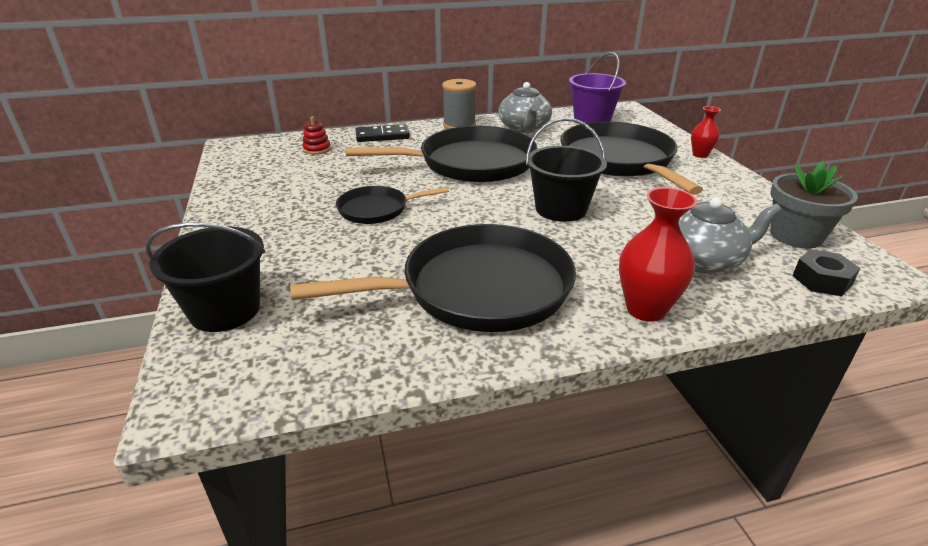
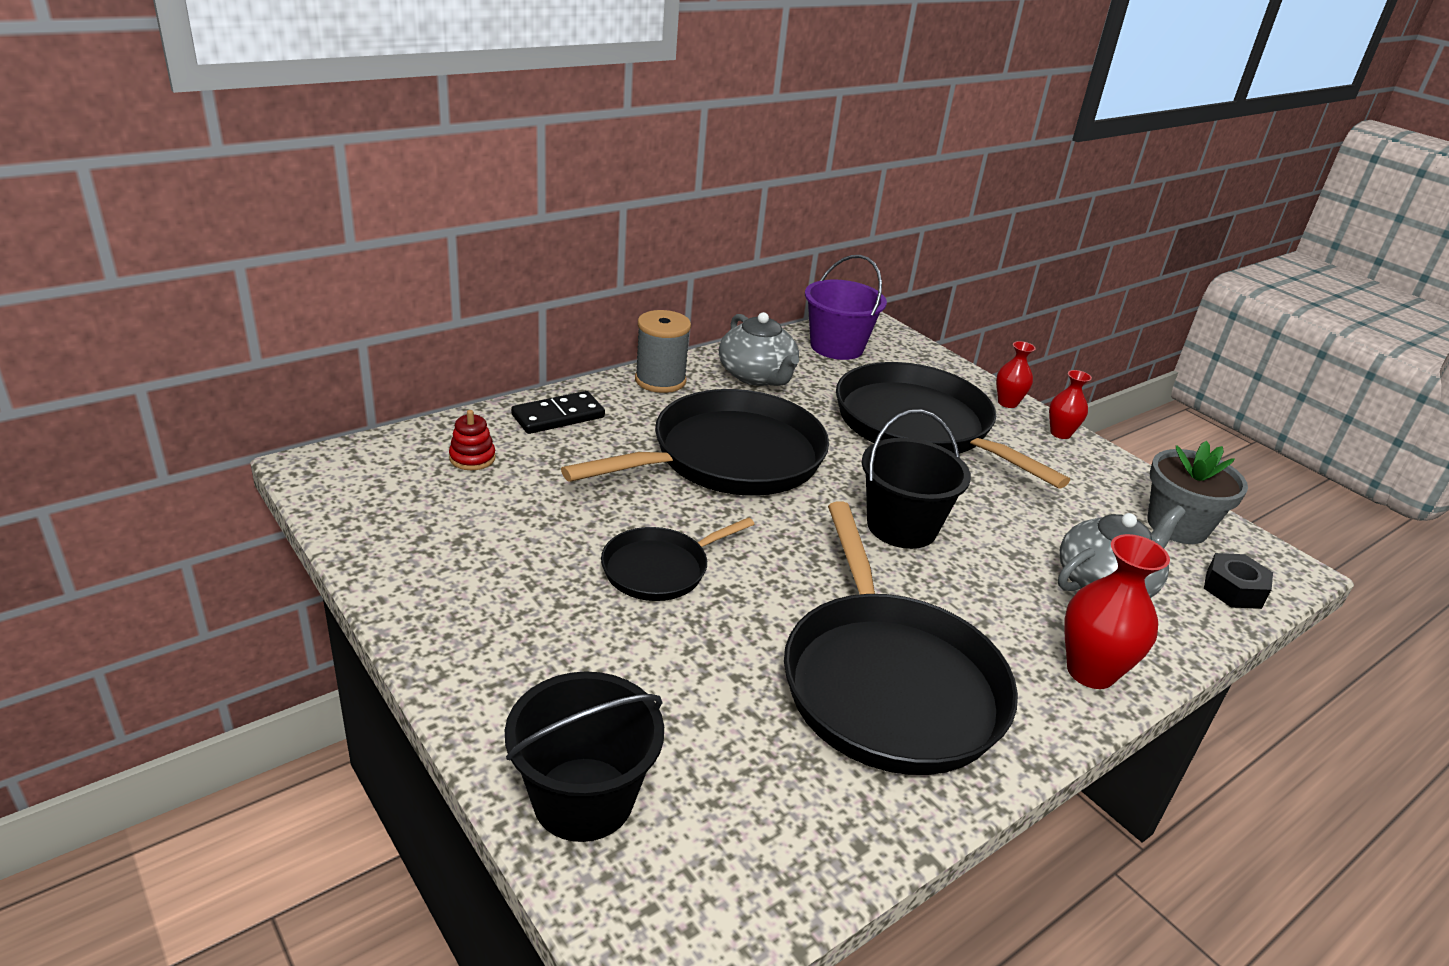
camera: 25 degrees left, 0 degrees up
(477, 289) = (888, 683): black pan -> black pan turned 120 degrees clockwise
(731, 174) = (1060, 433): none -> red vase

